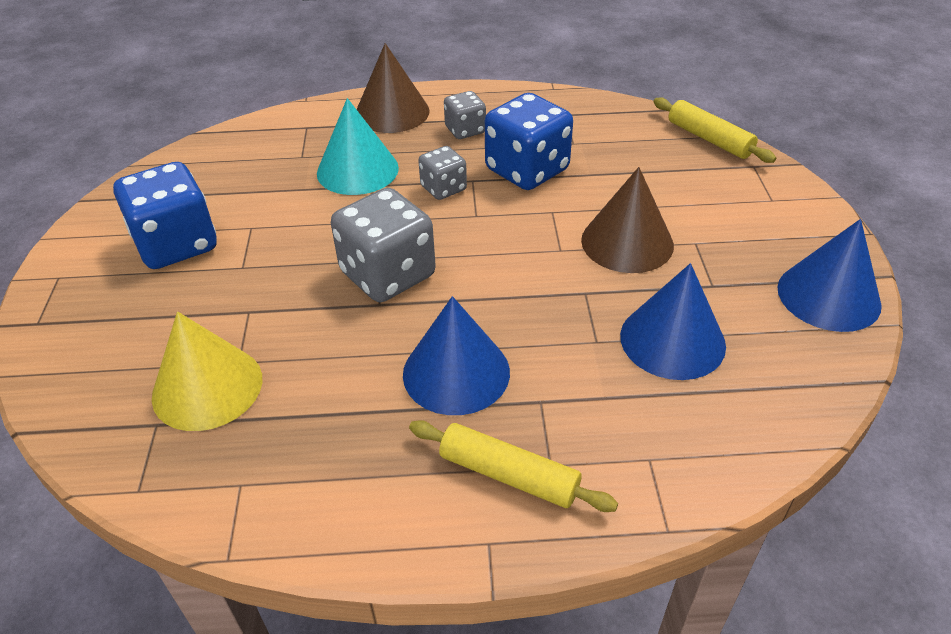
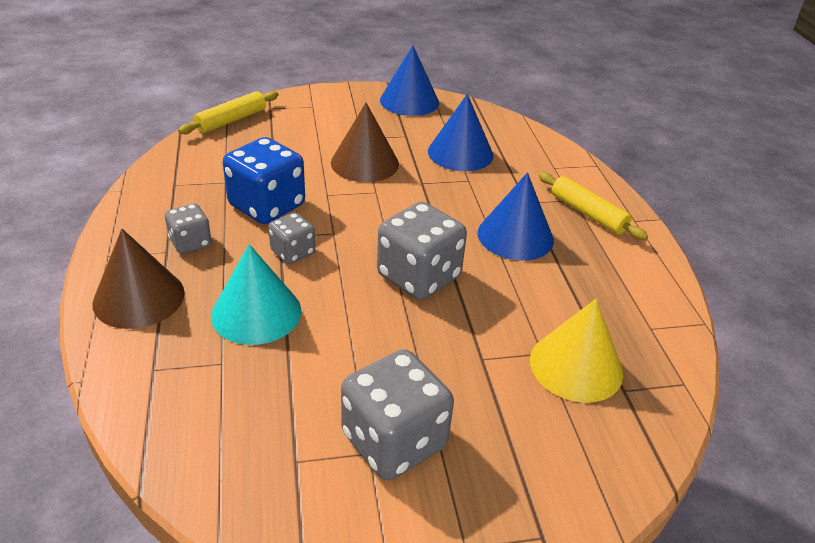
camera: 100 degrees left, 5 degrees down
(176, 244) = (394, 441): blue dice -> grey dice
(509, 475) = (588, 213): yellow rolling pin -> yellow rolling pin turned 60 degrees counterclockwise

